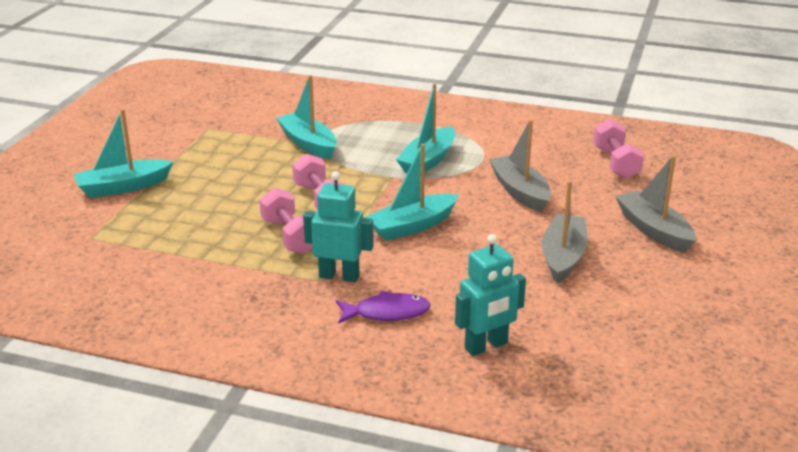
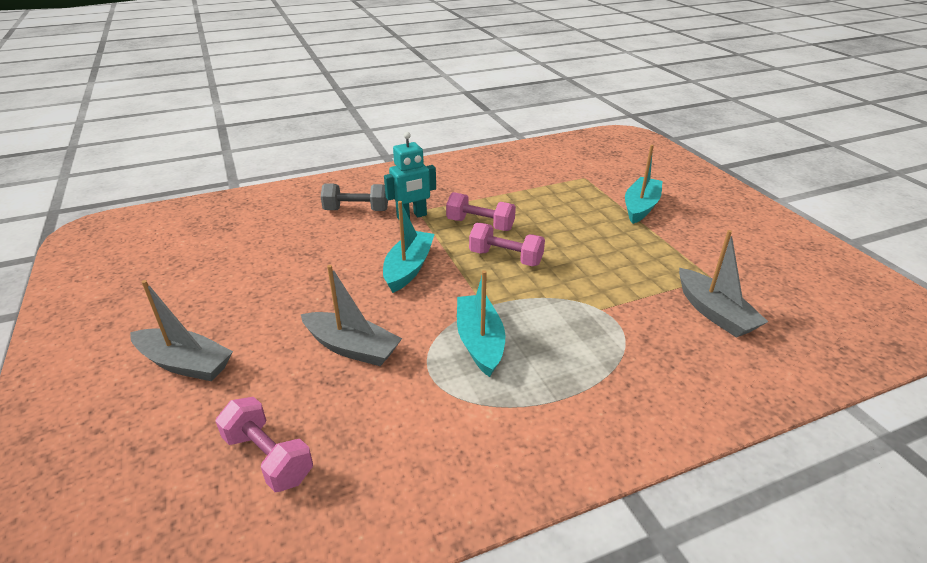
camera: 140 degrees right, 5 degrees up
(308, 144) = (608, 304): turquoise boat -> none
(387, 313) = (356, 210): purple fish -> grey dumbbell
(486, 346) = (278, 217): turquoise robot -> none
(563, 257) = (263, 296): grey boat -> grey boat (714, 313)

